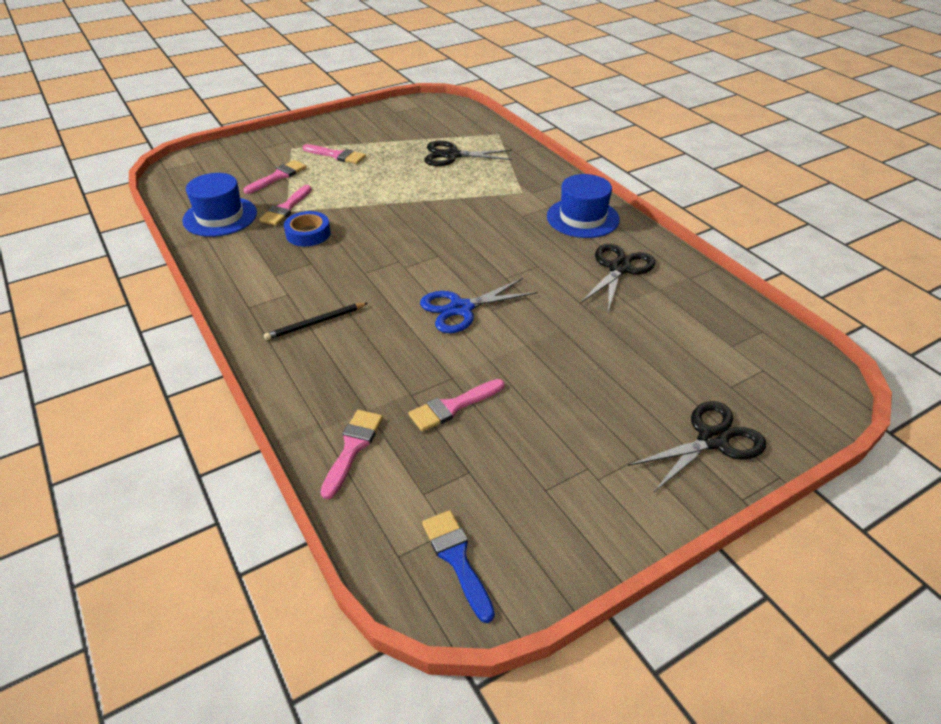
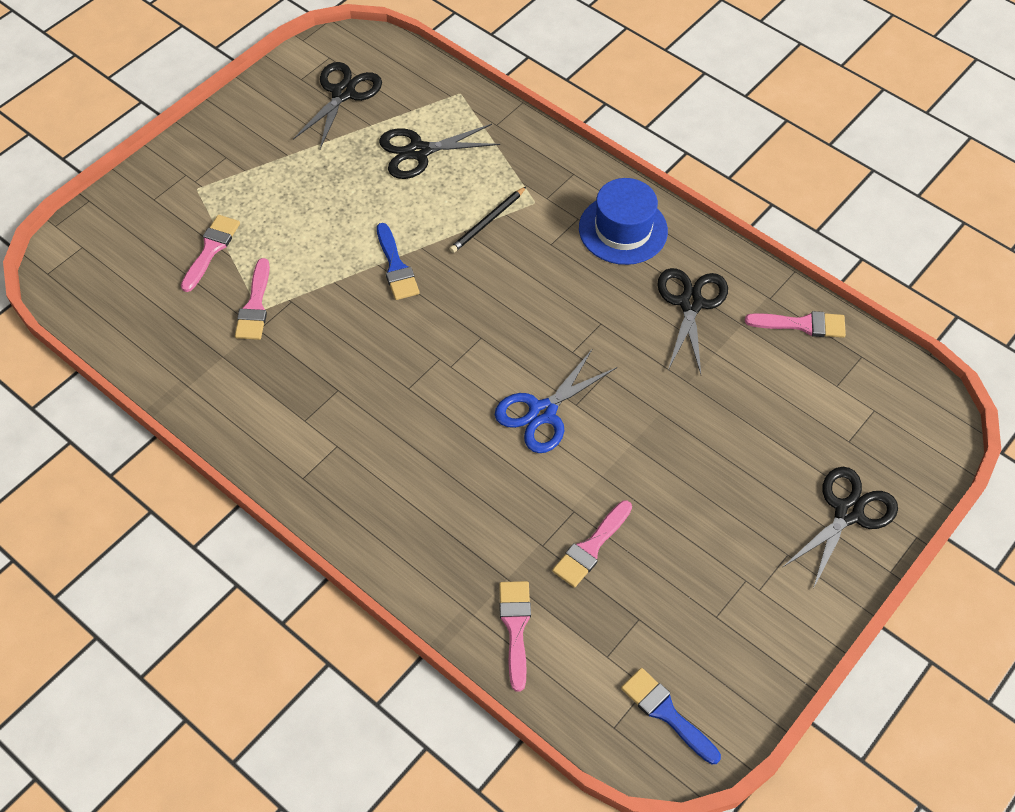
camera: 20 degrees left, 15 degrees up
(220, 216) = (178, 342): blue hat -> none
(308, 234) = (307, 342): blue tape -> none
(315, 323) = (392, 479): black pencil -> black pencil (487, 222)
(337, 155) = (267, 188): pink brush -> pink brush (802, 324)
(399, 207) = (396, 267): none -> blue brush
(418, 122) = (343, 93): none -> black scissors

